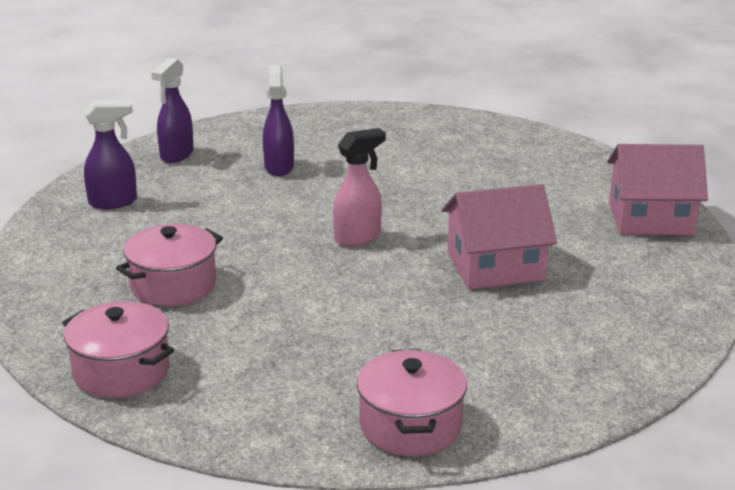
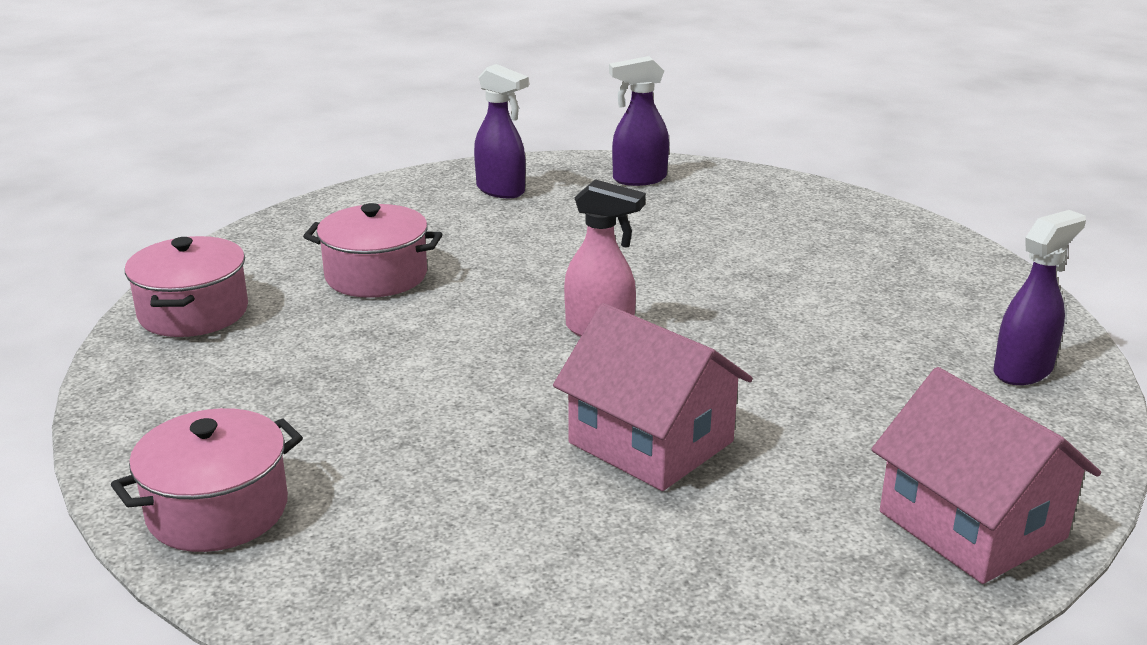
camera: 55 degrees right, 0 degrees up
(279, 167) = (696, 232): purple spray bottle -> purple spray bottle (1023, 371)

